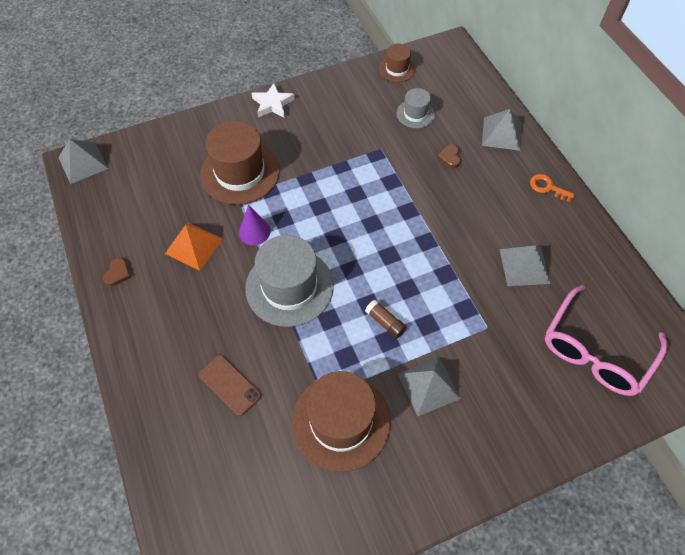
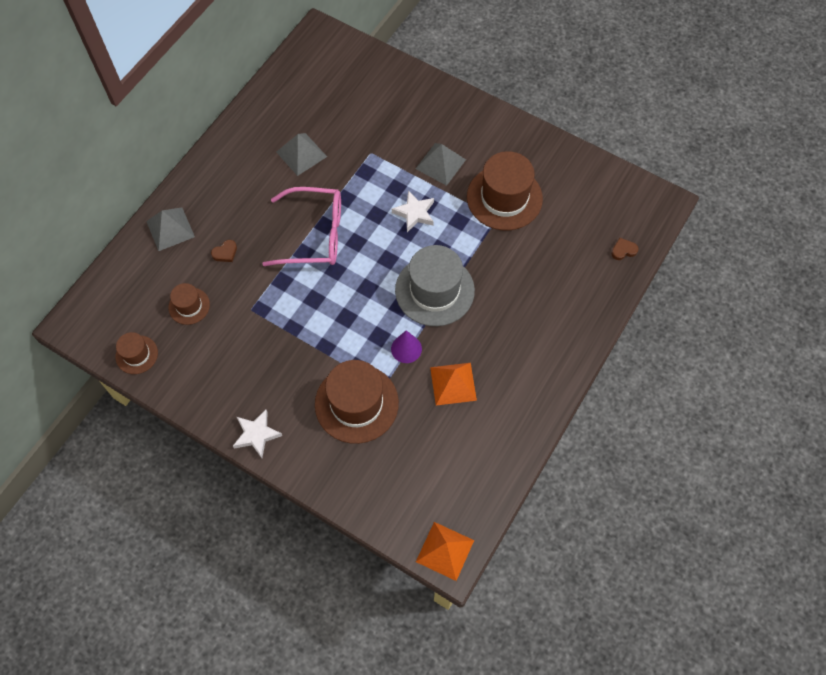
camera: 125 degrees left, 5 degrees up
(83, 163) = (445, 551): grey pyramid -> orange pyramid
(118, 273) = (520, 420): brown heart -> brown heart (623, 250)
(229, 385) = (535, 277): brown phone -> none
(385, 322) = (414, 213): brown glue stick -> white star
(415, 114) = (189, 306): grey hat -> brown hat
(547, 187) = (211, 171): orange key -> none
(595, 351) = (342, 88): pink glasses -> pink glasses (314, 235)

